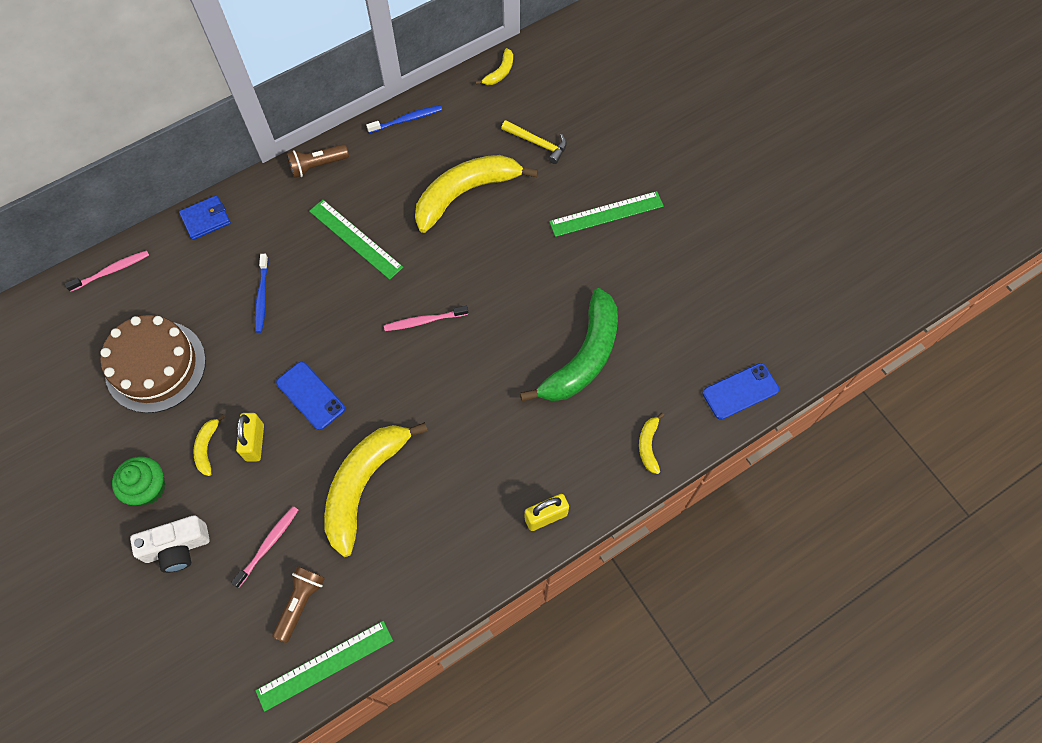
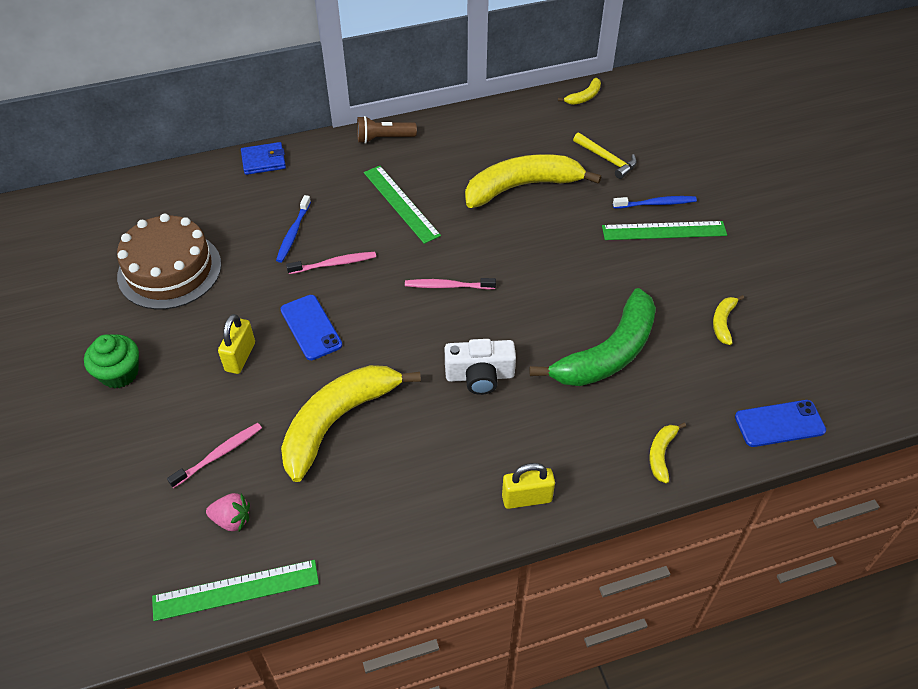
camera: 15 degrees right, 15 degrees down
(111, 271) = (160, 185): pink toothbrush -> pink toothbrush (334, 264)
(177, 548) = (126, 435): white camera -> white camera (480, 376)
(207, 447) = (191, 351): yellow banana -> yellow banana (723, 322)
(300, 603) = (232, 519): brown flashlight -> pink strawberry
(407, 120) = (482, 118): blue toothbrush -> blue toothbrush (656, 204)

